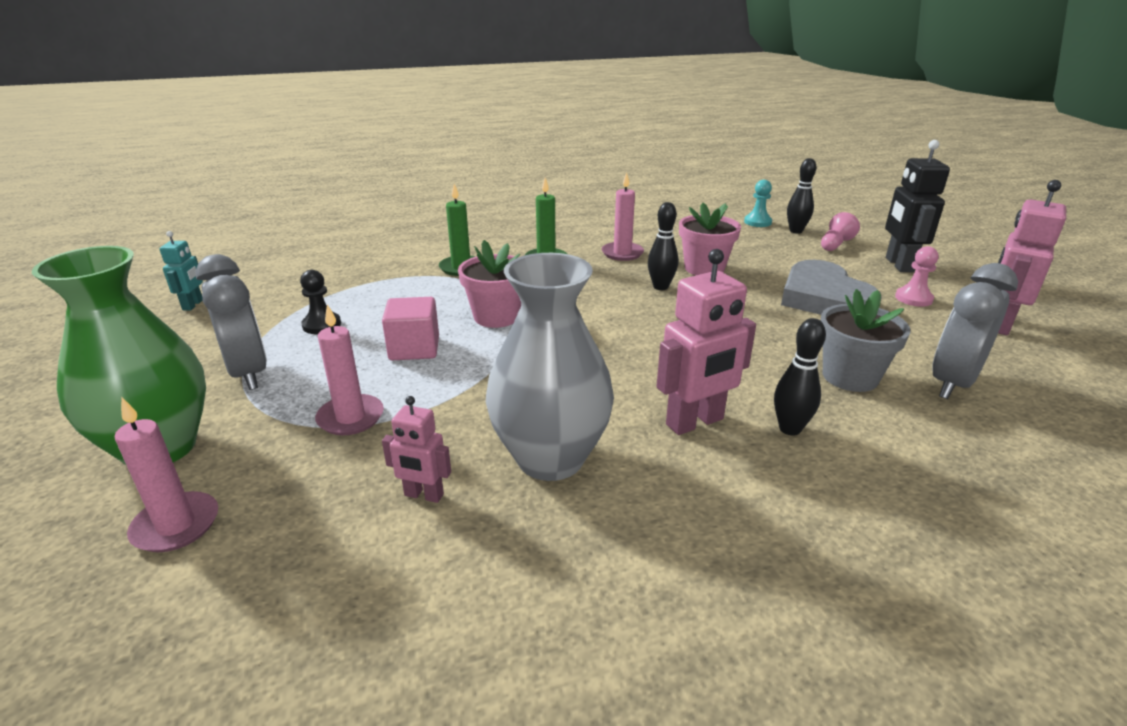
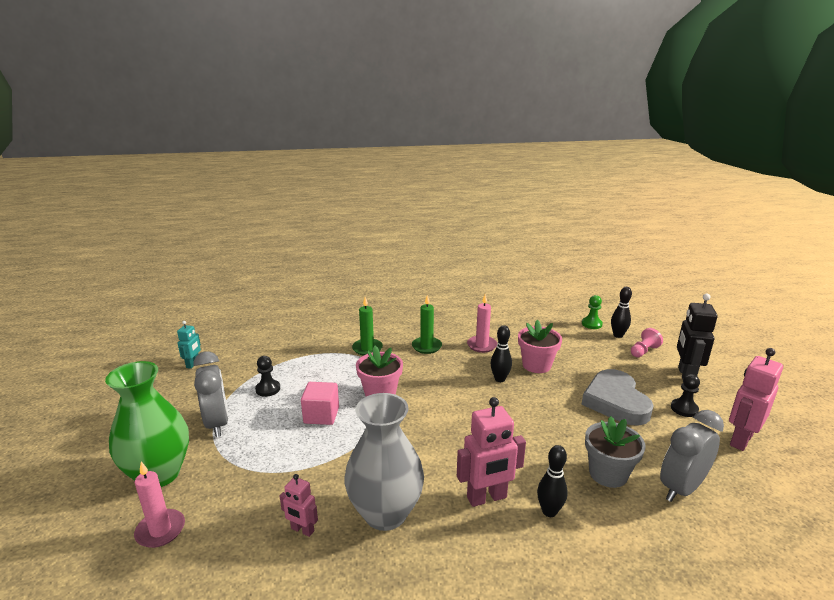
camera: 10 degrees right, 5 degrees down
(351, 418) = (271, 466): pink candle -> none
(757, 222) = (591, 324): turquoise pawn -> green pawn
(913, 298) = (684, 409): pink pawn -> black pawn

